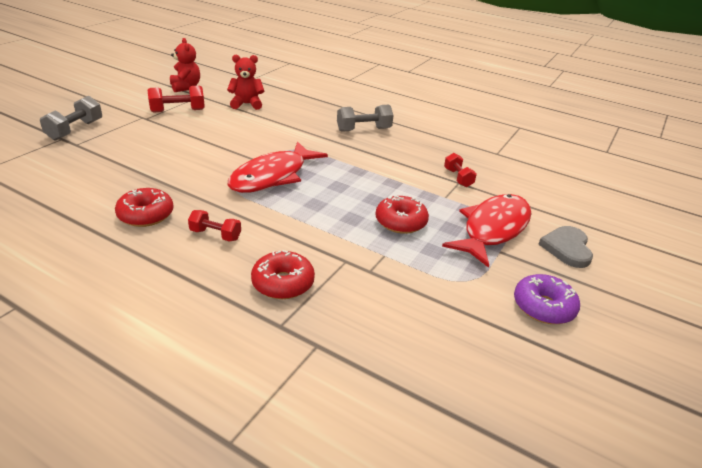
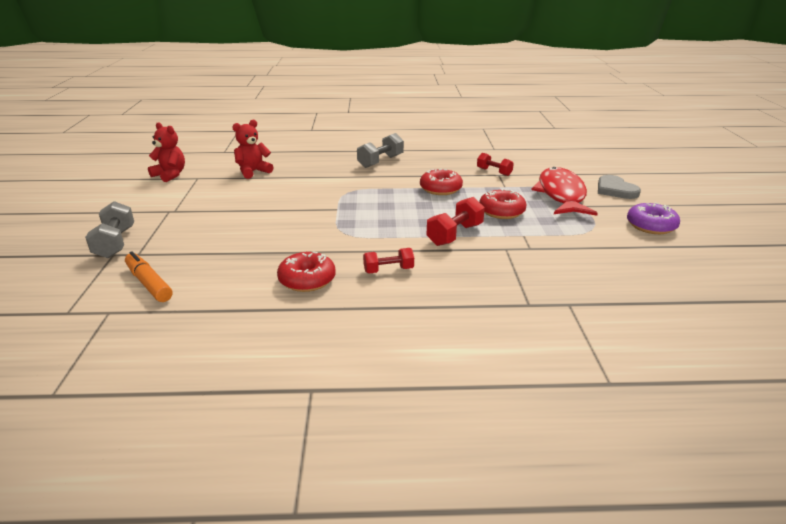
camera: 30 degrees left, 5 degrees down
(49, 171) = (149, 283): none -> orange marker
(178, 111) = (196, 195): red dumbbell -> red dumbbell (455, 235)
(273, 176) = (364, 215): red fish -> none
(283, 283) = (488, 279): red donut -> red donut (440, 189)

